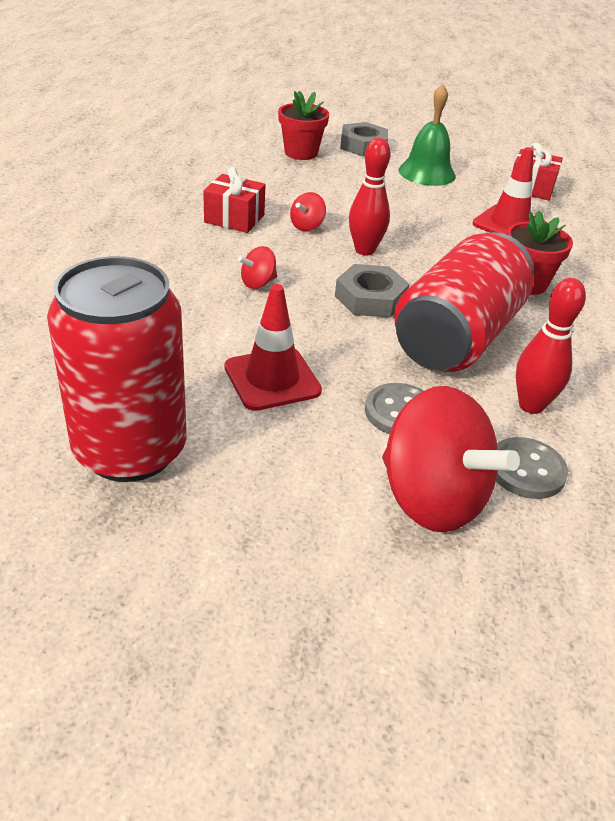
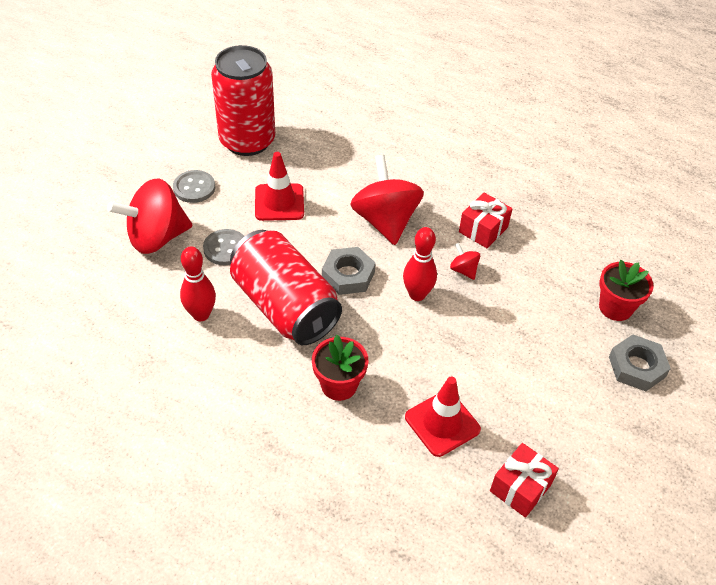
camera: 110 degrees right, 10 degrees up
(258, 283) = (385, 221): red spinning top -> red spinning top, size x2.32
(427, 173) = (565, 400): green bell -> none
(526, 470) = (153, 286): grey button -> grey button (194, 188)

